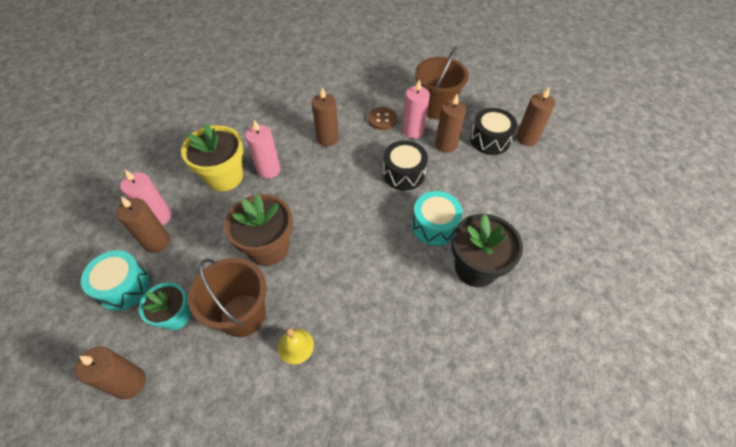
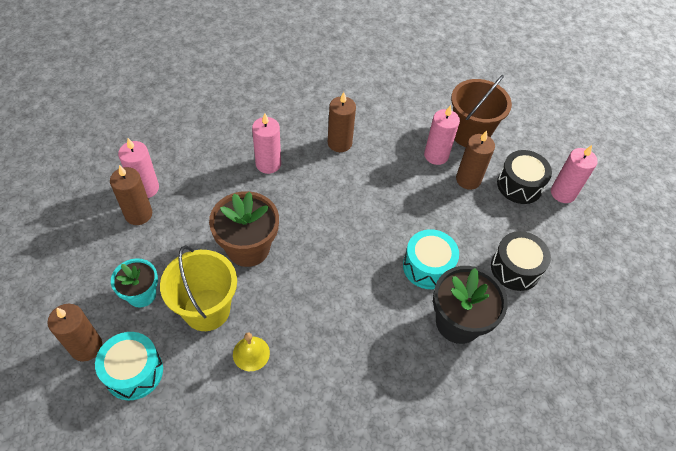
camera: 10 degrees right, 0 degrees up
(124, 287) = (98, 252): turquoise drum -> turquoise drum (134, 372)
(224, 177) = (221, 161): yellow flower pot -> none
(243, 315) = (206, 309): brown bucket -> yellow bucket
(382, 119) = (405, 134): brown button -> none
(403, 173) = (411, 201): black drum -> black drum (515, 268)
(527, 138) = (563, 193): brown candle -> pink candle

